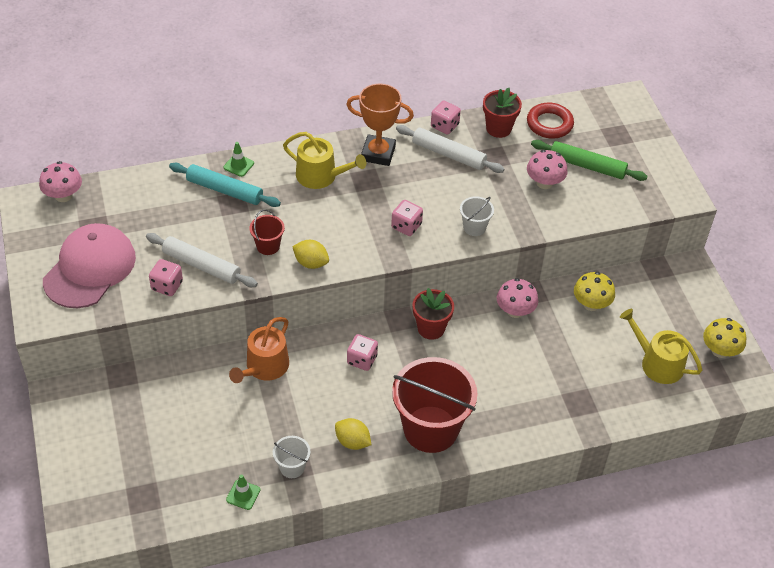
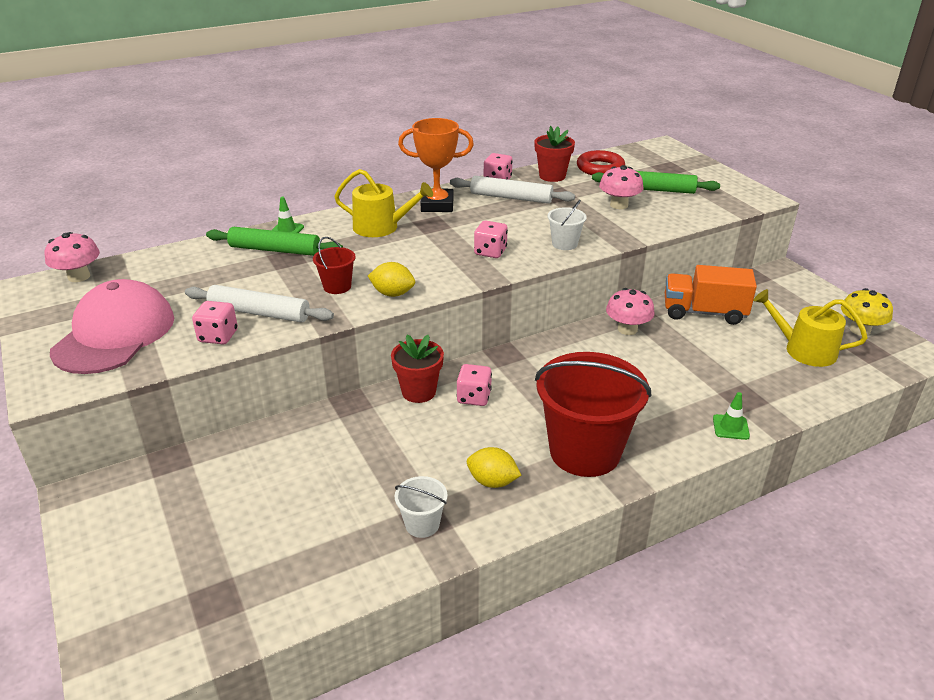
camera: 10 degrees left, 15 degrees down
(225, 190) = (275, 250): turquoise rolling pin -> green rolling pin
(243, 495) = (362, 570): green traffic cone -> green traffic cone (730, 427)
(264, 367) = (356, 423): orange watering can -> none
(431, 328) = (542, 357): red flower pot -> red flower pot (419, 392)
(591, 304) = (704, 312): yellow mushroom -> orange truck

